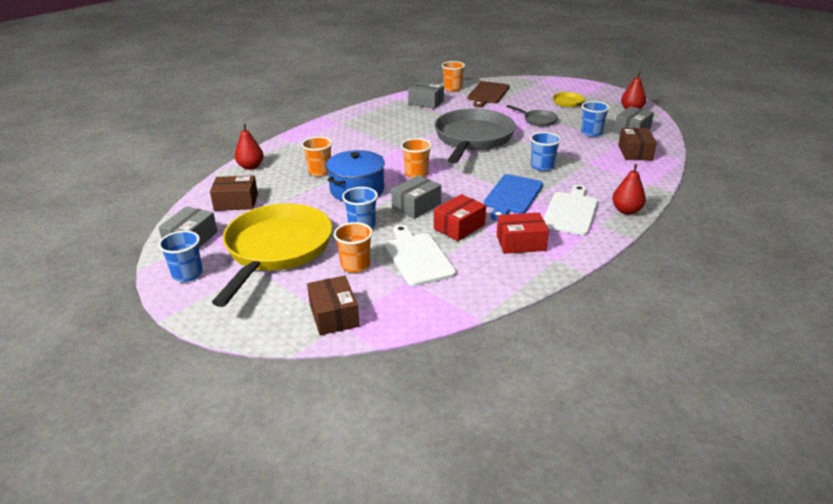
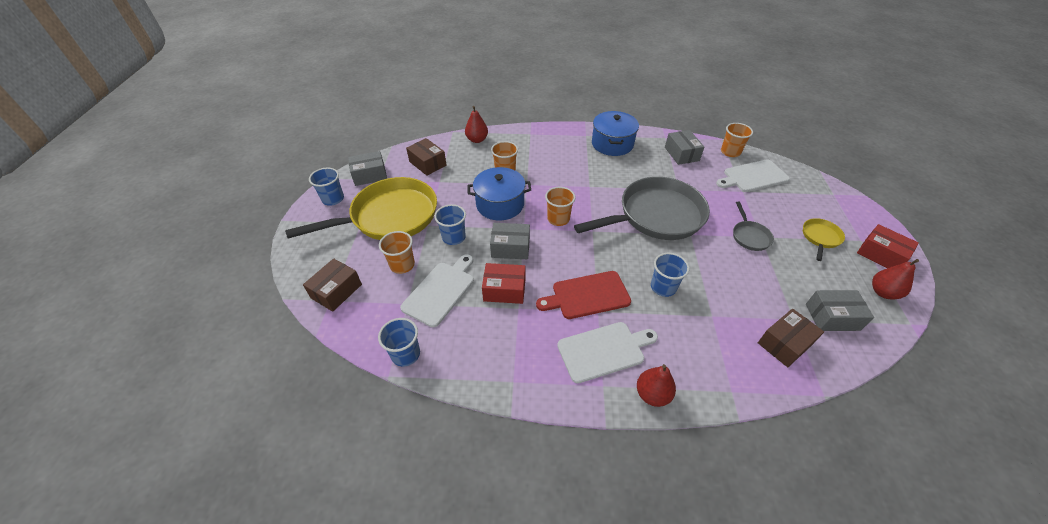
camera: 50 degrees right, 15 degrees up
(369, 118) = (612, 144): none -> blue pot
(487, 94) = (753, 176): brown cutting board -> white cutting board
(512, 196) = (587, 295): blue cutting board -> red cutting board
(521, 243) = (517, 342): red box -> red box (880, 255)
(591, 133) = (779, 287): blue cup -> blue cup (405, 354)

